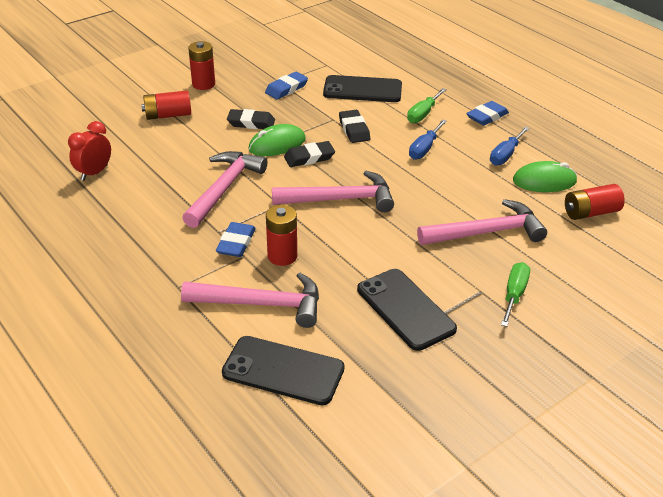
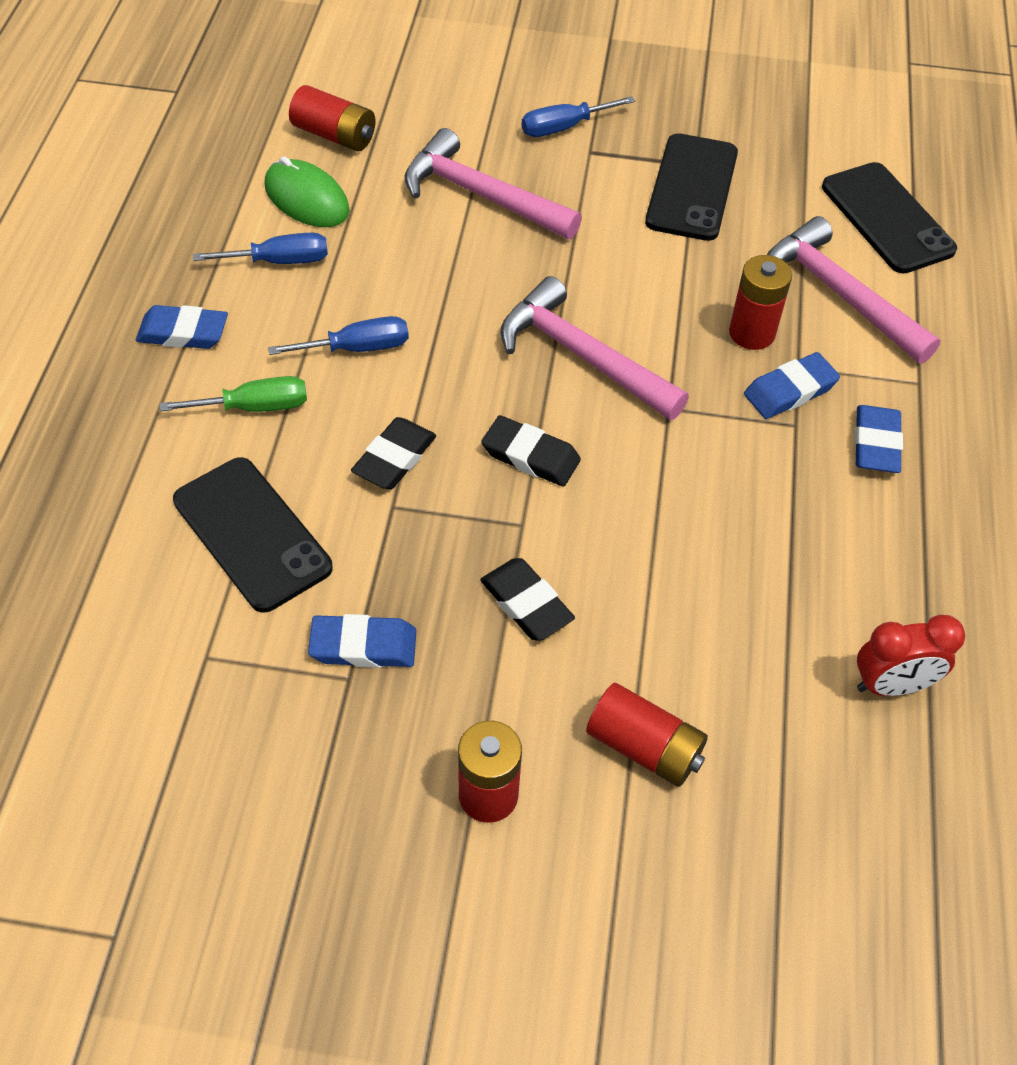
camera: 135 degrees left, 15 degrees up
(174, 246) = (876, 444): none -> blue eraser
(224, 188) = (716, 492): pink hammer -> none
(277, 144) = (543, 520): green mouse -> none
(514, 294) = (563, 127): green screwdriver -> blue screwdriver

